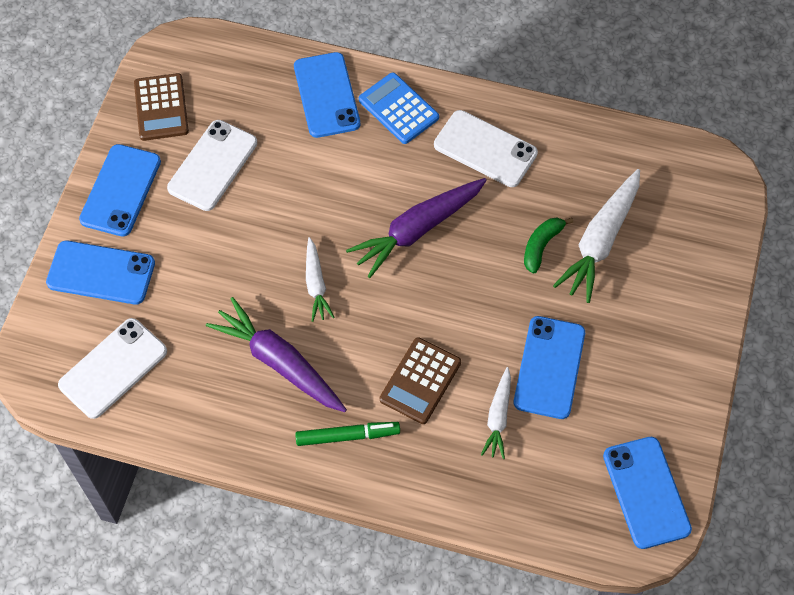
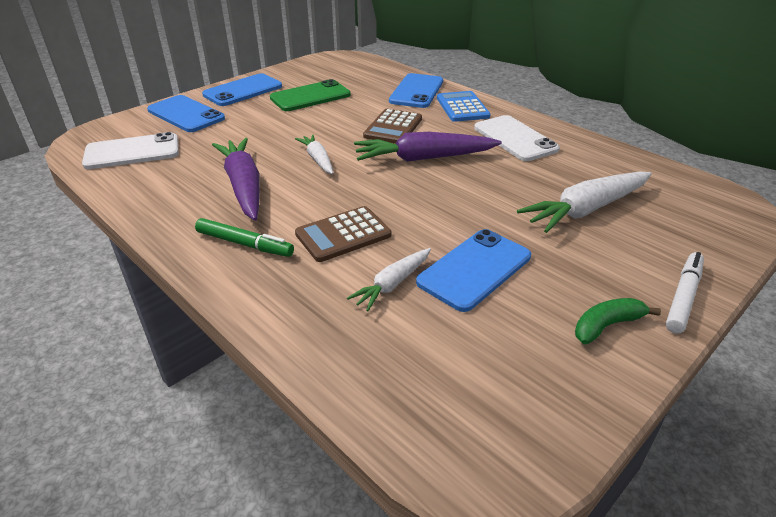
camera: 30 degrees right, 25 degrees down
(161, 107) = (307, 72): brown calculator -> brown calculator (393, 127)
(212, 165) = (310, 96): white phone -> green phone
(316, 284) = (318, 159): white carrot -> white carrot turned 135 degrees clockwise
(541, 246) = (525, 196): green banana -> green banana (606, 326)
(646, 492) = (517, 418): blue phone -> none
(709, 319) = (683, 297): none -> white marker

